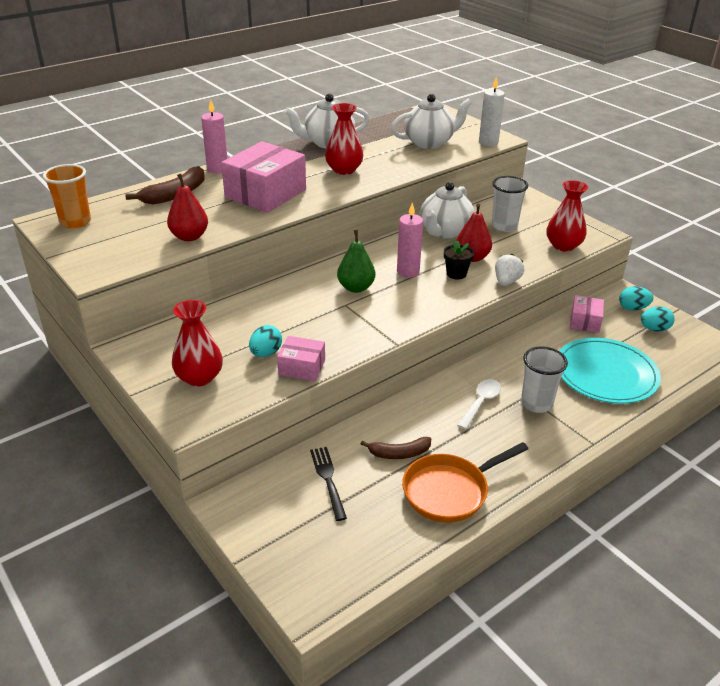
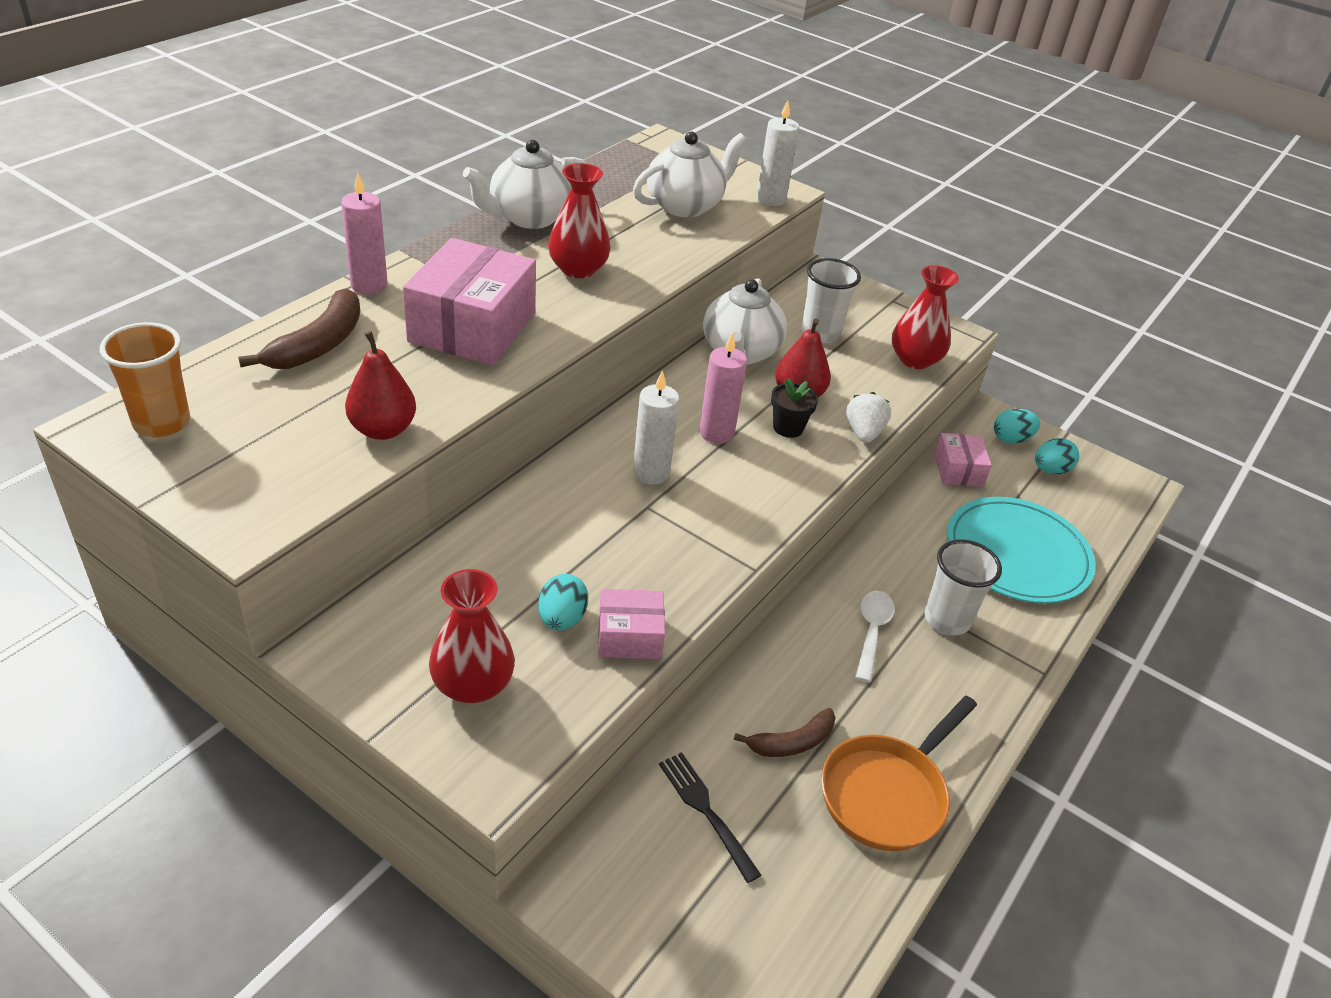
camera: 20 degrees left, 5 degrees up
(356, 288) = (651, 472): green pear -> white candle

